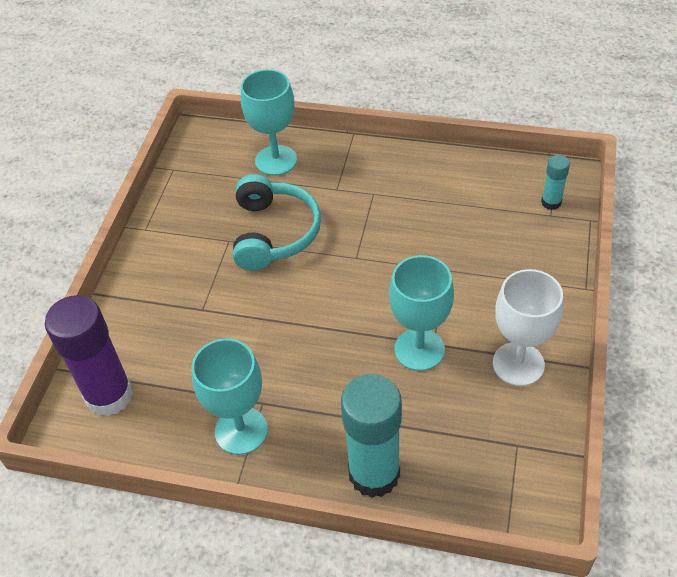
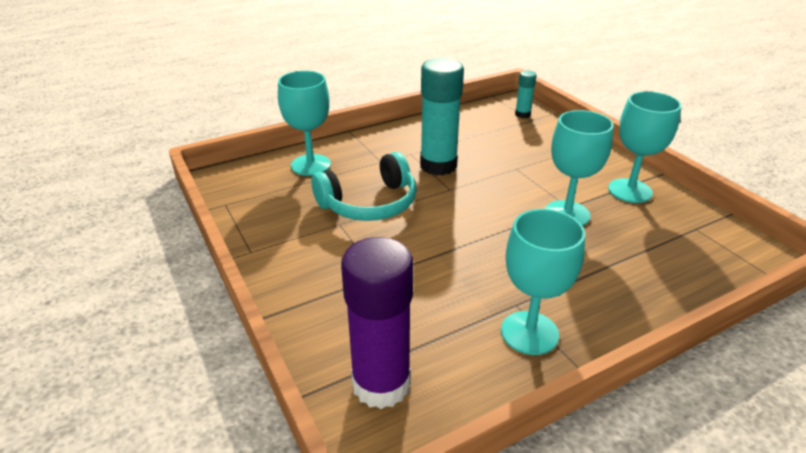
camera: 45 degrees left, 15 degrees down
(273, 233) = (369, 203): turquoise headphones -> turquoise headphones turned 105 degrees clockwise
(374, 474) = (654, 296): turquoise glue stick -> turquoise glue stick (438, 165)
(518, 364) = (630, 191): white goblet -> turquoise goblet

